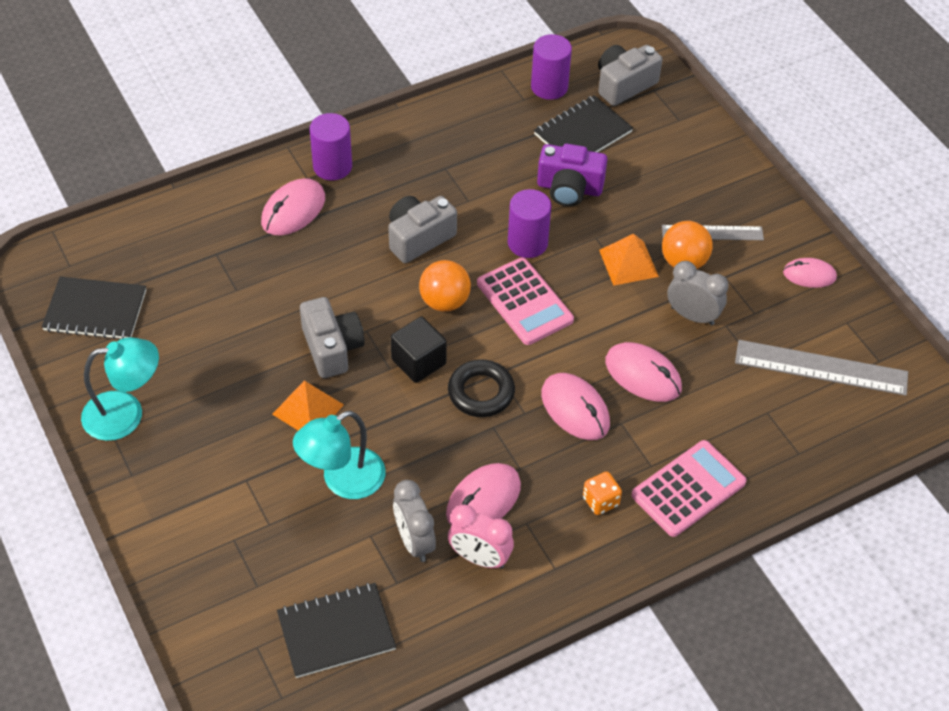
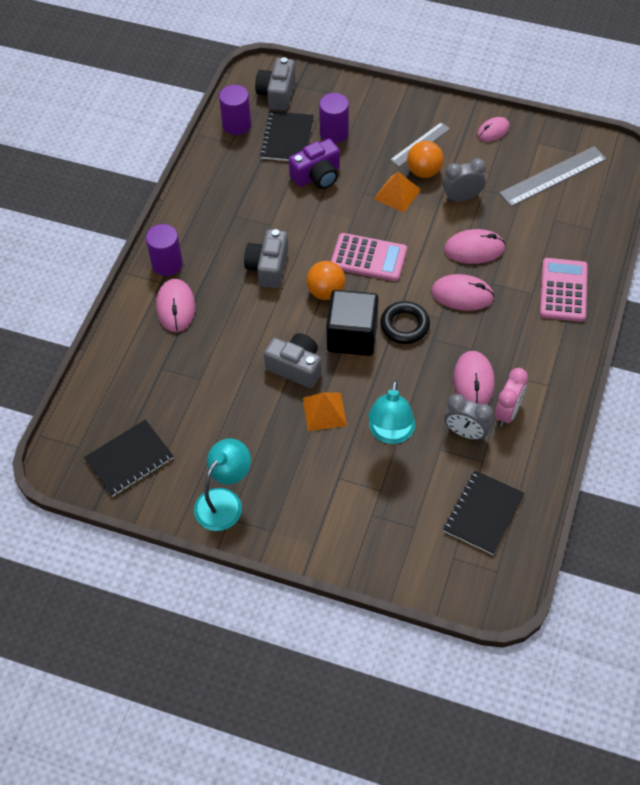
camera: 40 degrees left, 5 degrees up
(418, 362) = (352, 336): black cube -> black cube, size x1.51
(479, 558) = (507, 412): pink clock -> pink clock turned 45 degrees counterclockwise
(527, 243) = (331, 224): purple cylinder -> purple cylinder (334, 133)
(600, 501) = (530, 332): orange dice -> none

